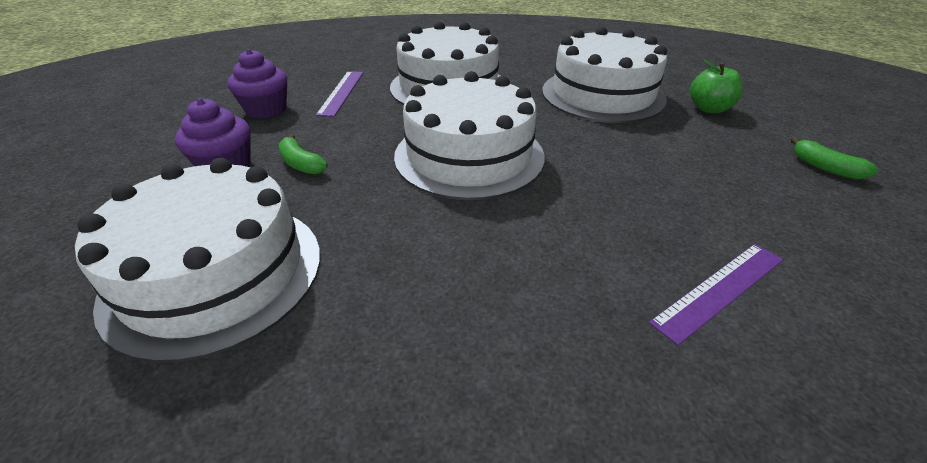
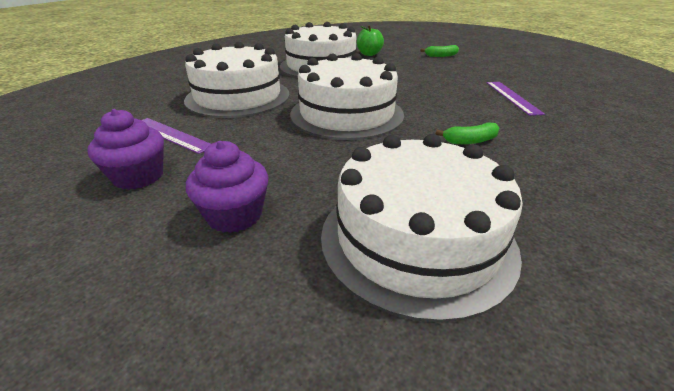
camera: 60 degrees left, 5 degrees down
(301, 164) = (281, 174): green banana -> green banana (470, 141)

